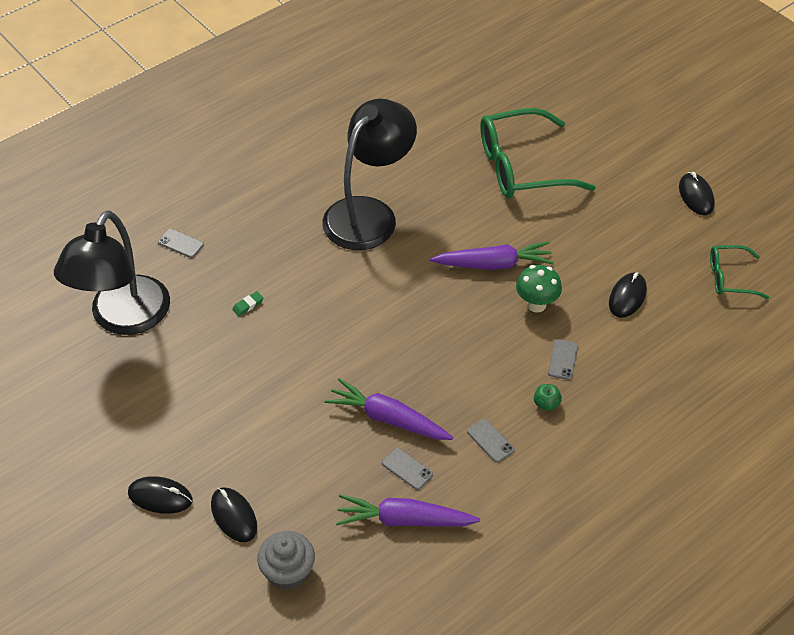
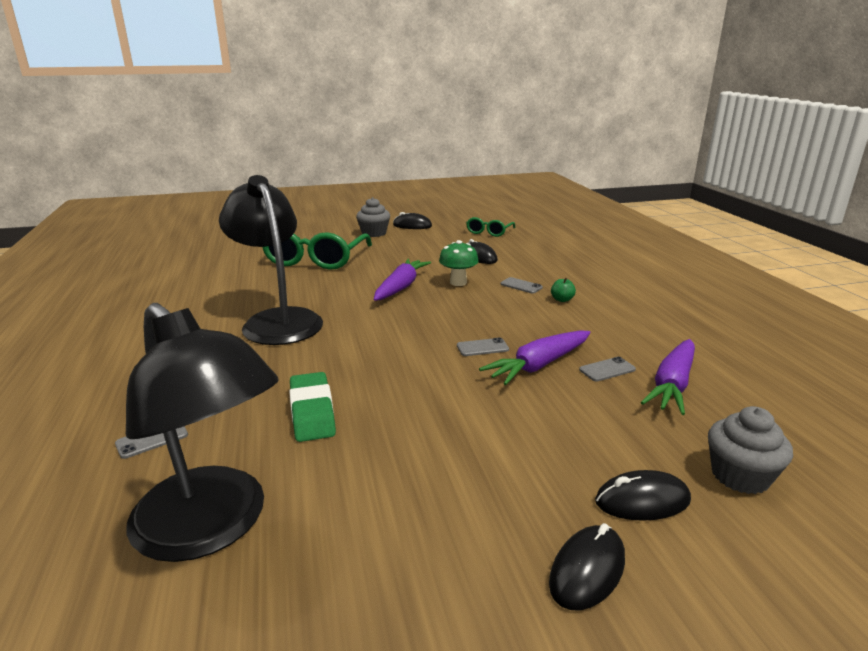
camera: 65 degrees left, 25 degrees down
(248, 305) = (312, 412): green eraser -> green eraser, size x2.31
(490, 441) = (590, 327): grey phone -> grey phone (482, 347)
(639, 174) = (374, 233): none -> grey cupcake

